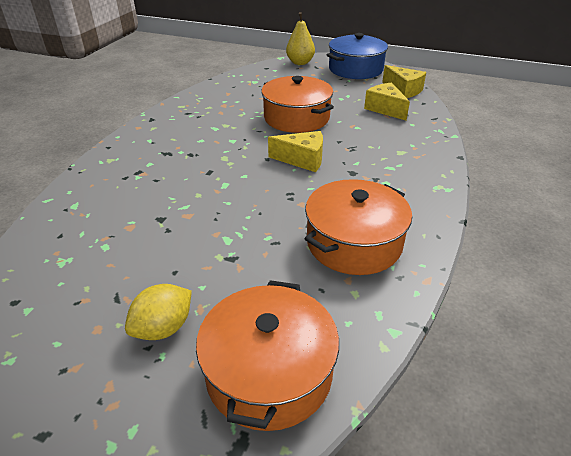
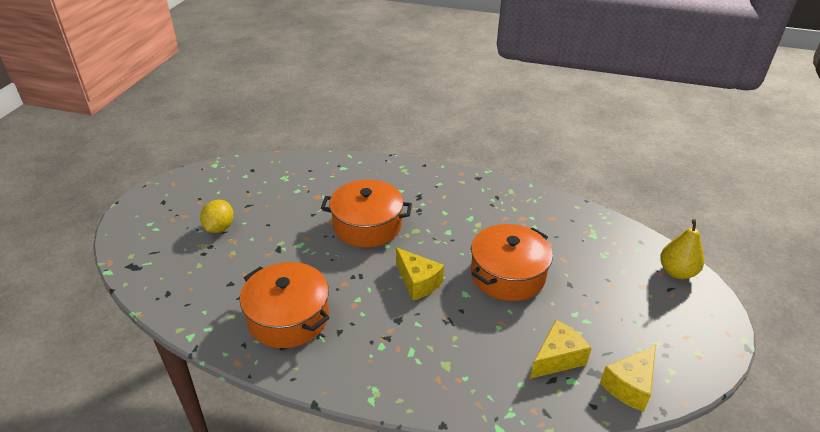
camera: 85 degrees right, 0 degrees up
(163, 328) = (219, 228): yellow lemon -> yellow lemon turned 60 degrees clockwise
(269, 372) = (175, 275): orange pot -> orange pot (367, 225)
(302, 160) = (418, 282): yellow cheese -> yellow cheese turned 45 degrees counterclockwise
(355, 69) = (684, 332): blue pot -> none

